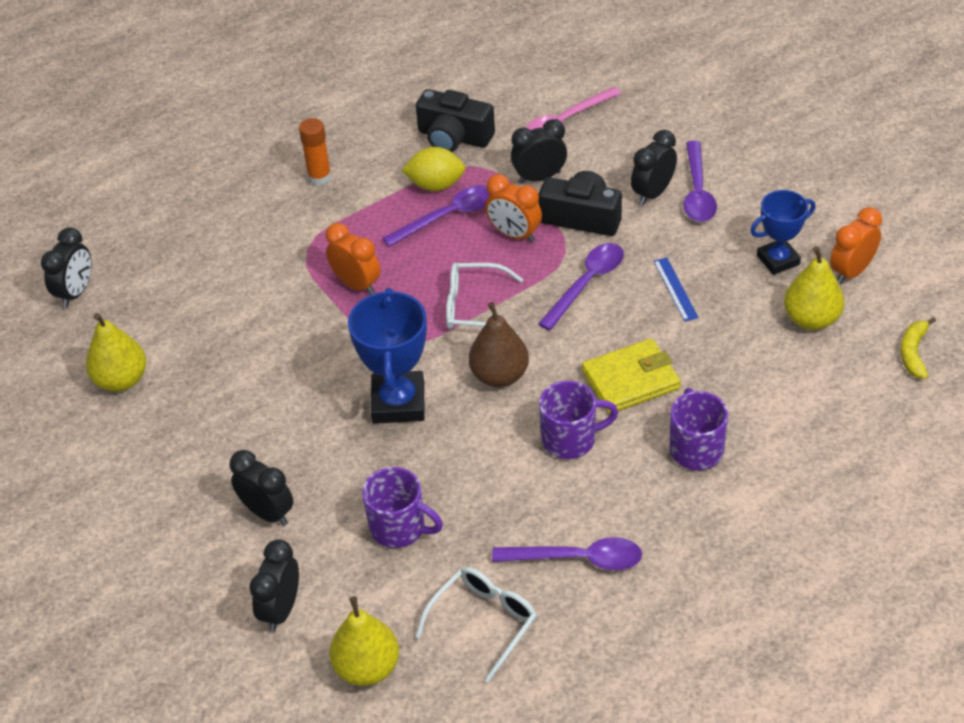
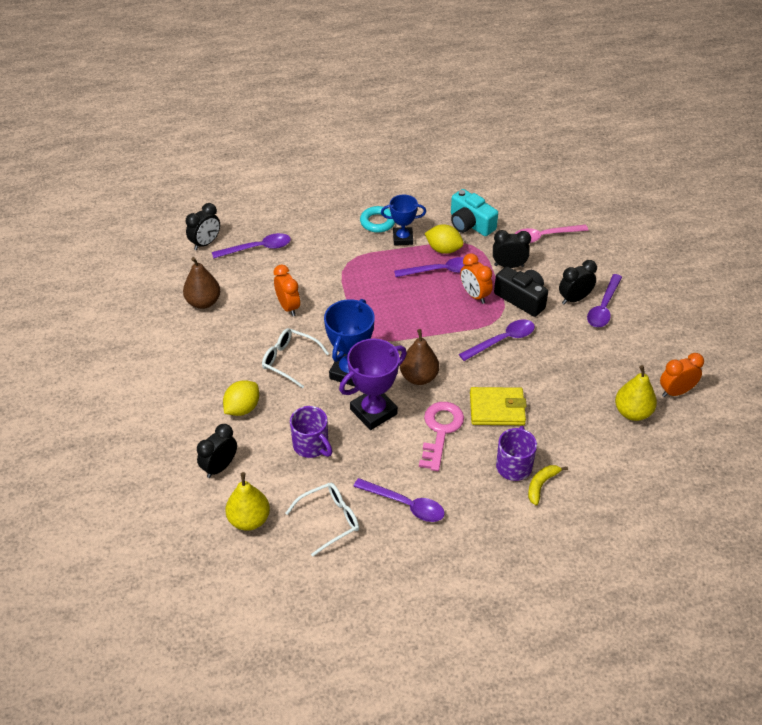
camera: 20 degrees right, 0 degrees up
(121, 380) = (203, 302): yellow pear -> brown pear
(160, 273) = (257, 248): none -> purple spoon
(267, 513) = (242, 408): black clock -> yellow lemon
(319, 177) = (377, 222): orange glue stick -> turquoise ring
(356, 284) = (364, 293): orange clock -> orange clock (288, 307)
(454, 137) = (470, 224): black camera -> turquoise camera
(462, 447) = (373, 412): none -> purple trophy
(474, 307) = (426, 331): white glasses -> white glasses (289, 360)
(570, 439) = (440, 431): purple mug -> pink key
(675, 289) = (556, 363): blue ruler -> none
(778, 260) = (631, 368): blue trophy -> blue trophy (403, 238)
(913, 353) = (688, 458): yellow banana -> yellow banana (541, 485)

